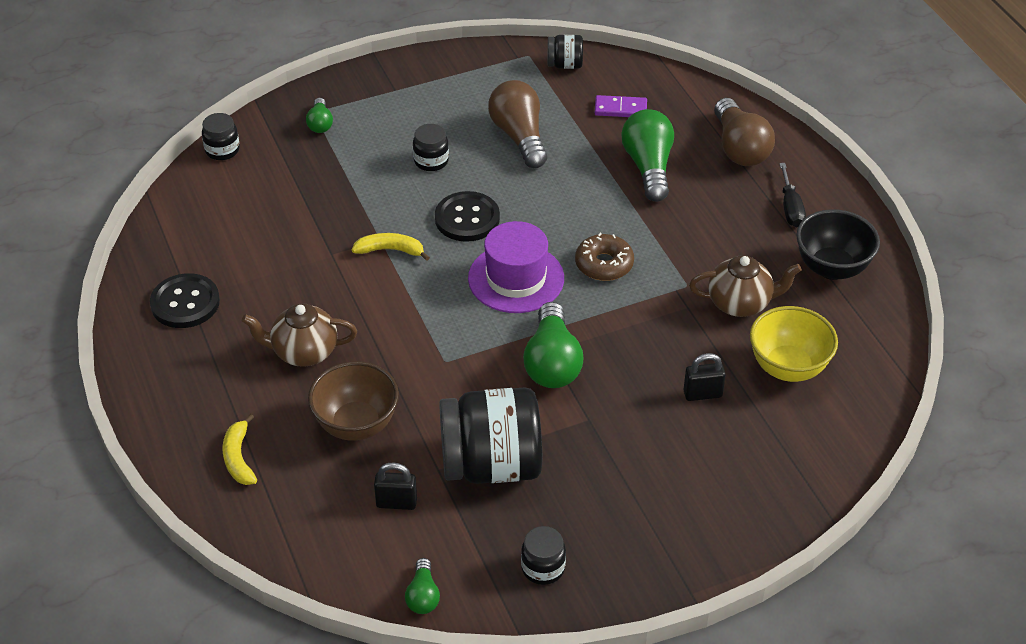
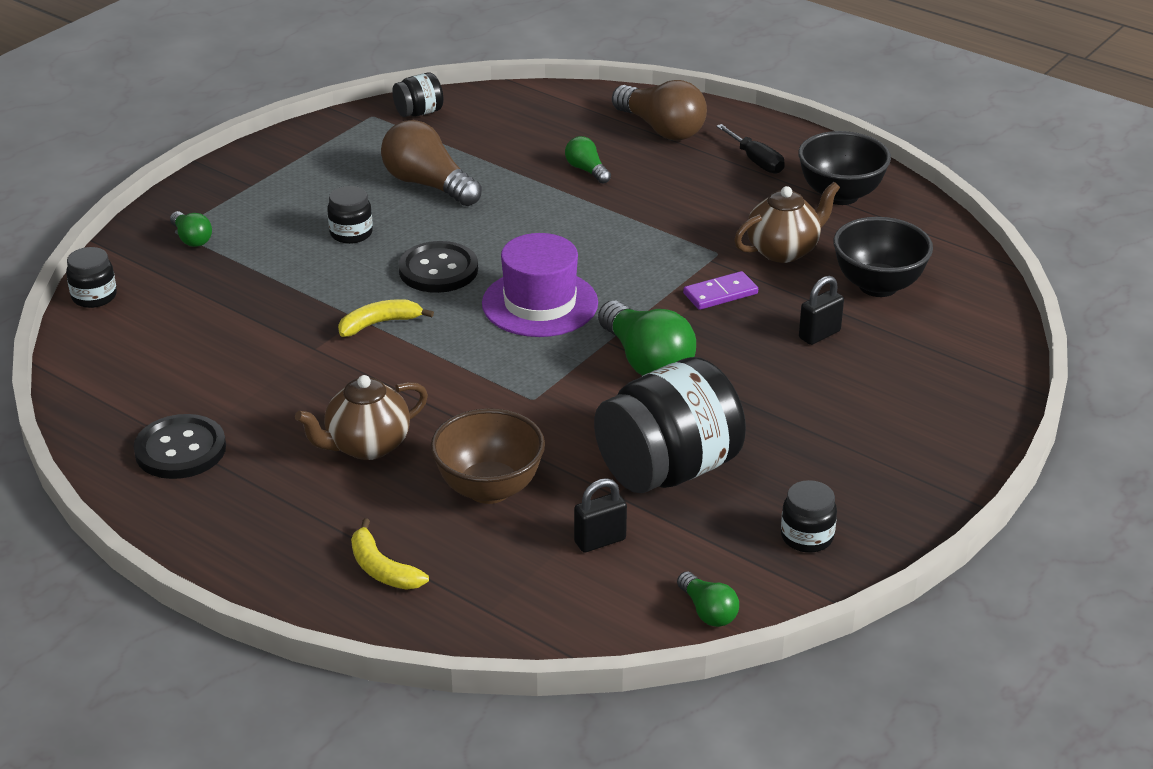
camera: 30 degrees left, 10 degrees down
(604, 264) = (619, 262): brown donut -> none
(620, 109) = (512, 132): purple domino -> purple domino (720, 294)
(648, 167) = (587, 170): green light bulb -> green light bulb, size x0.52
(788, 368) = (878, 286): yellow bowl -> black bowl

